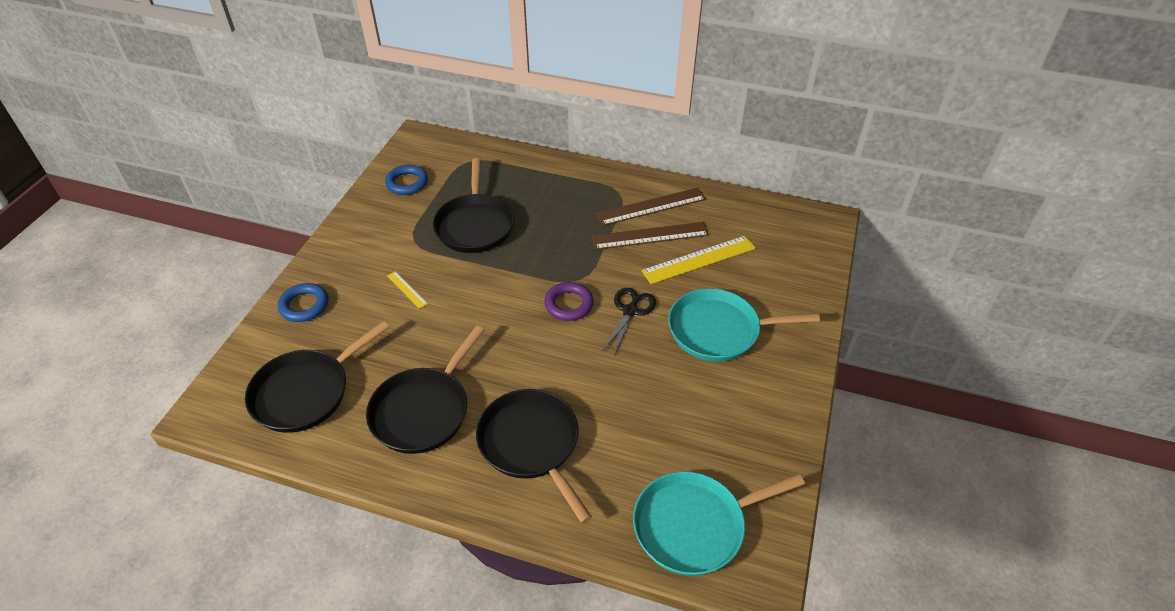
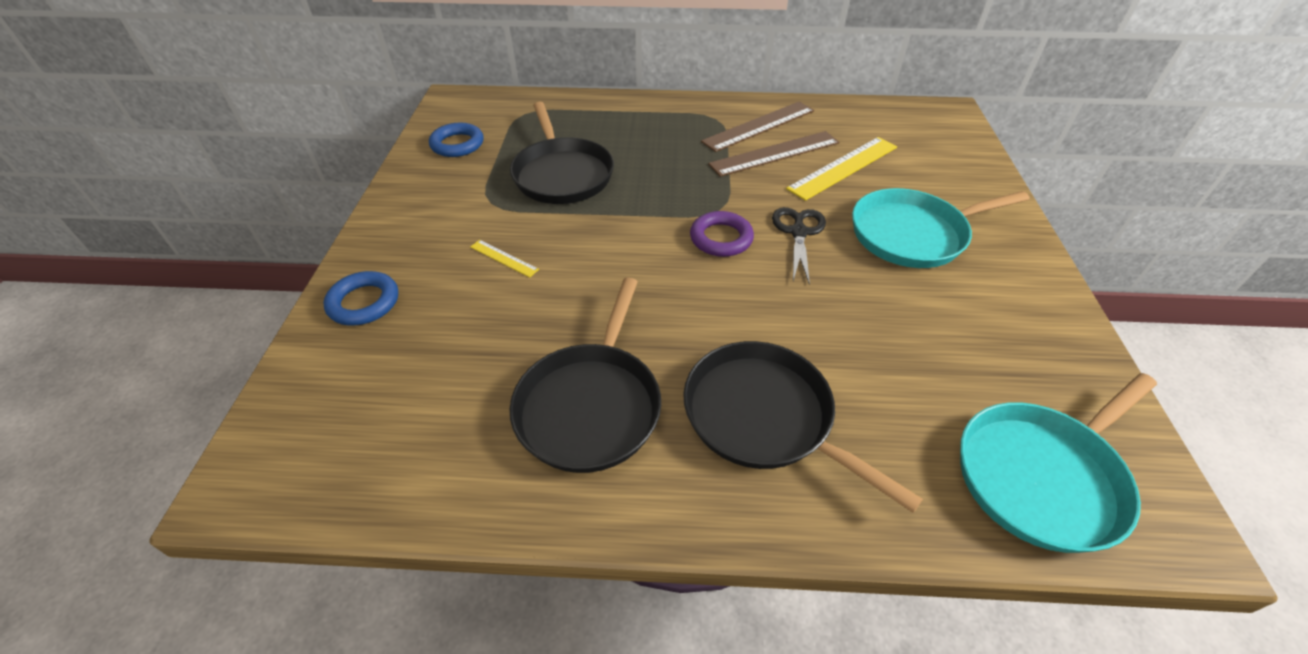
camera: 15 degrees left, 0 degrees up
(305, 392) = (402, 418): black pan -> none

